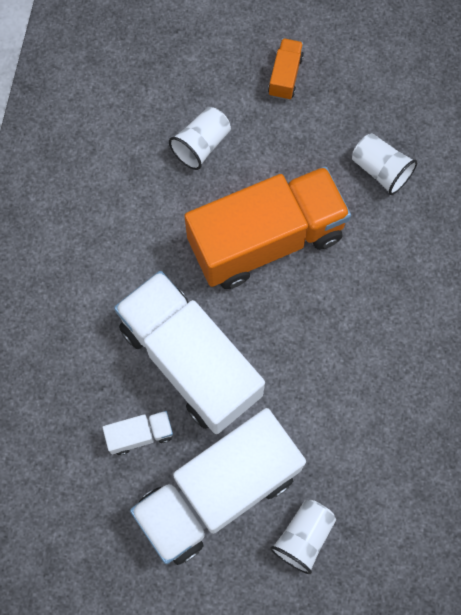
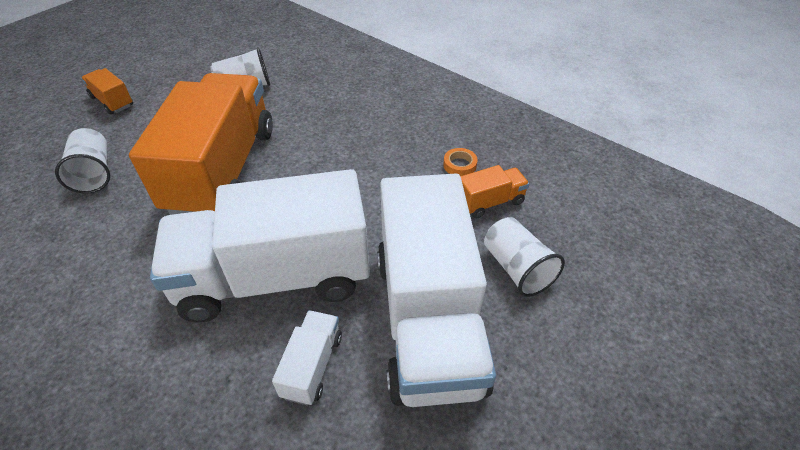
camera: 60 degrees left, 25 degrees down
(364, 483) = (490, 202): none -> orange truck
(395, 434) = (459, 165): none -> orange tape

